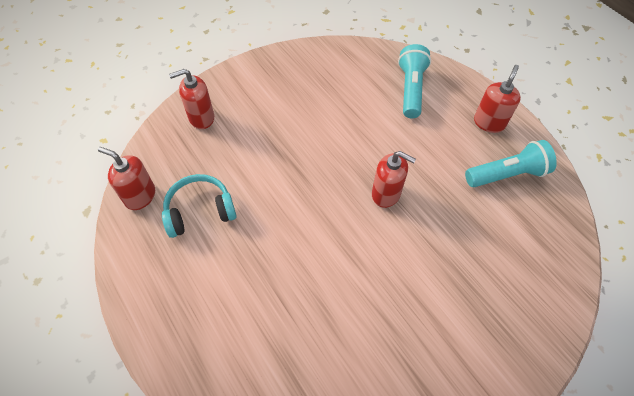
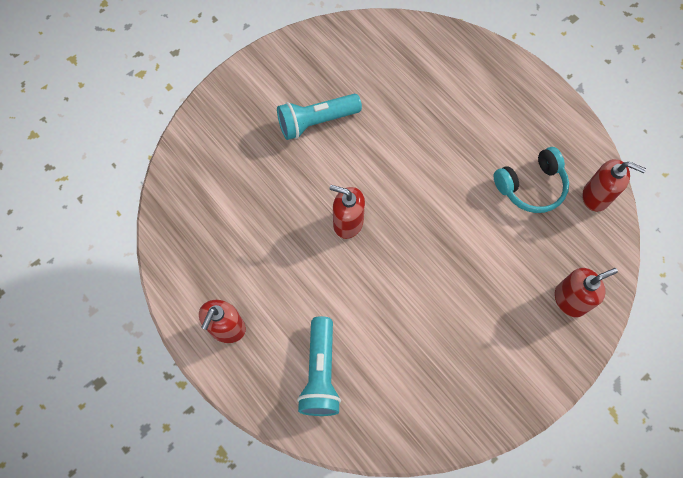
camera: 175 degrees right, 10 degrees up
(507, 174) = (217, 258): turquoise flashlight -> turquoise flashlight (316, 122)

